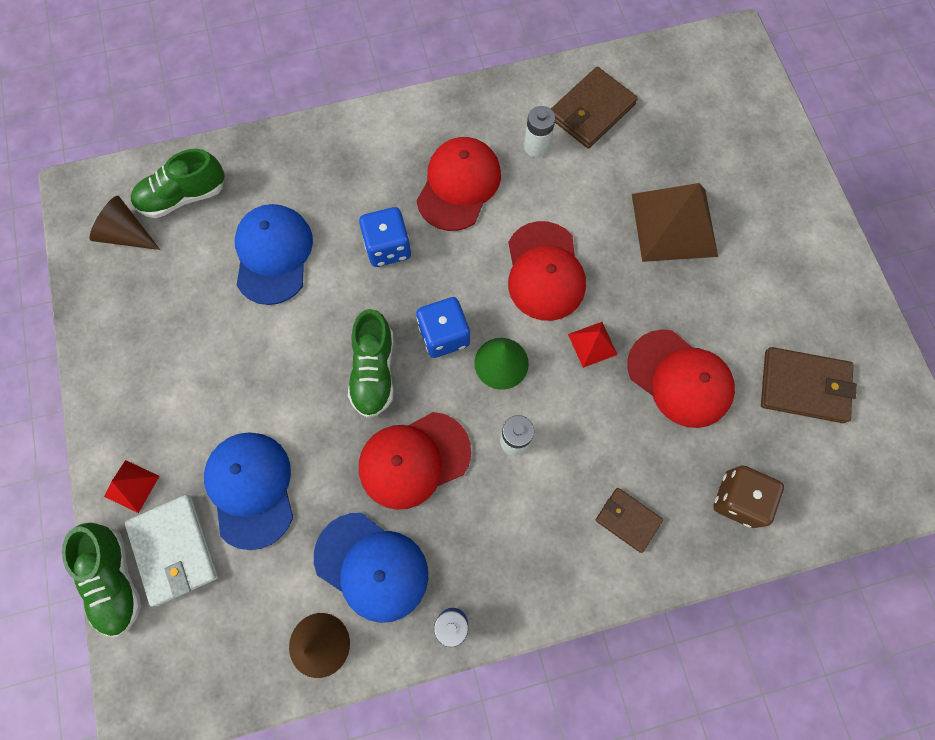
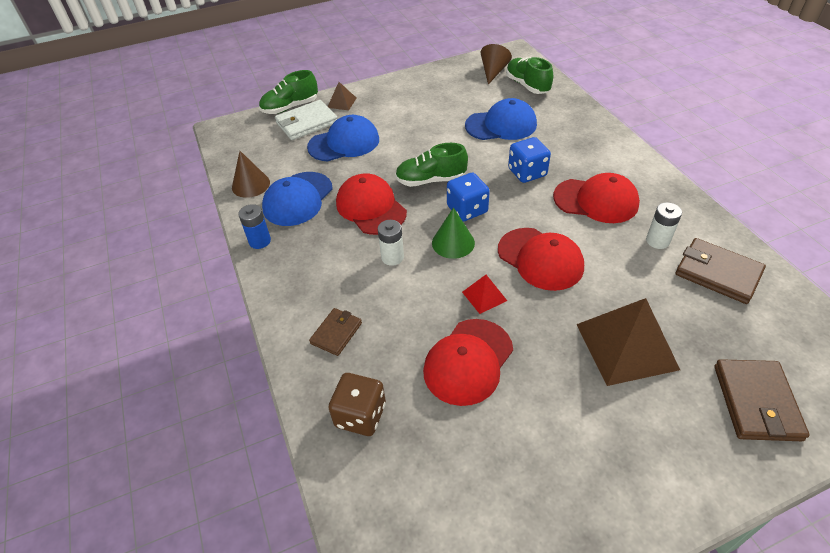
camera: 85 degrees right, 25 degrees down
(131, 486) = (342, 102): red pyramid -> brown pyramid
(544, 271) = (540, 259): red cap -> red cap turned 120 degrees counterclockwise
(804, 386) = (485, 473): brown wallet -> brown wallet (756, 402)

